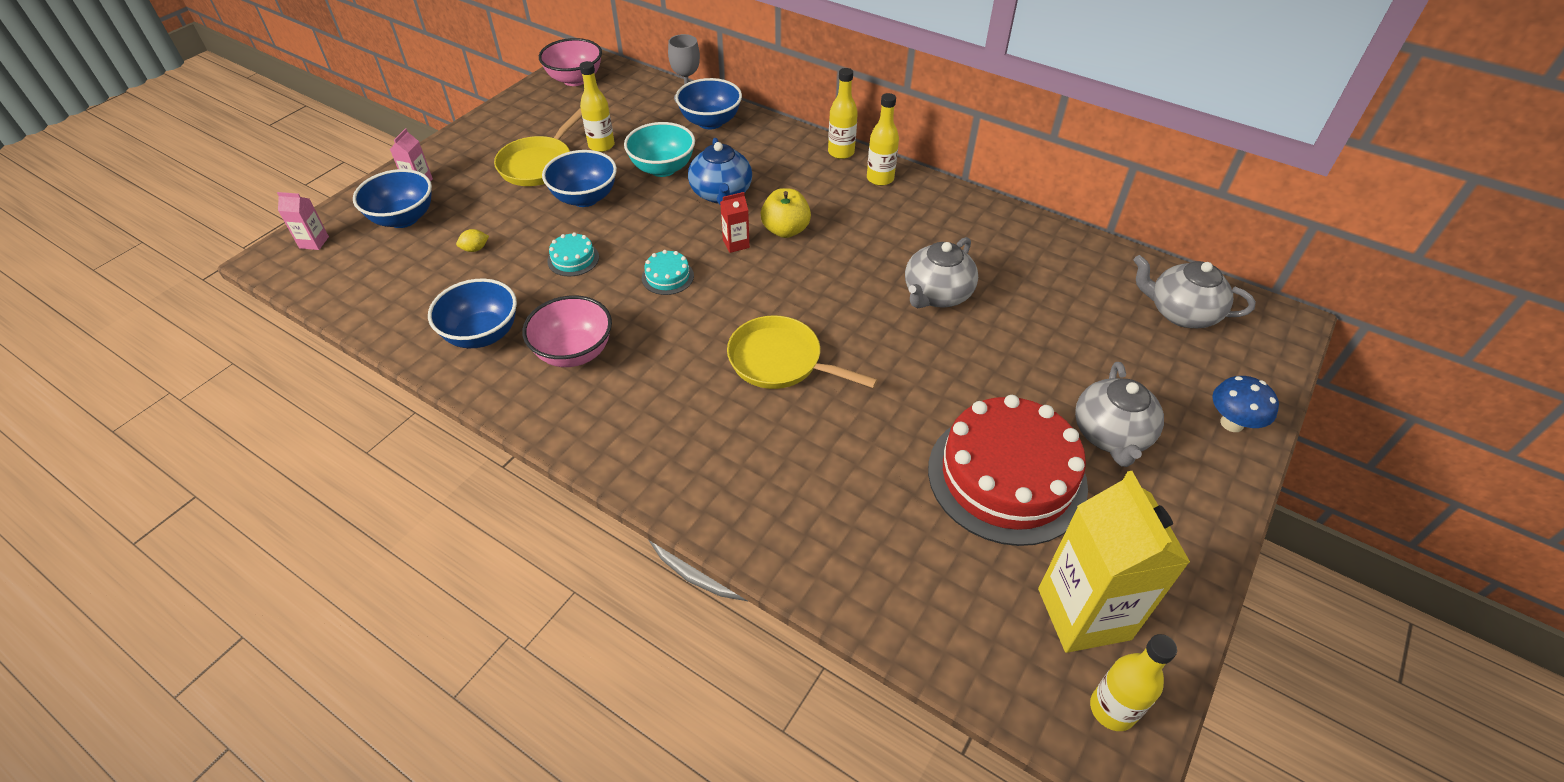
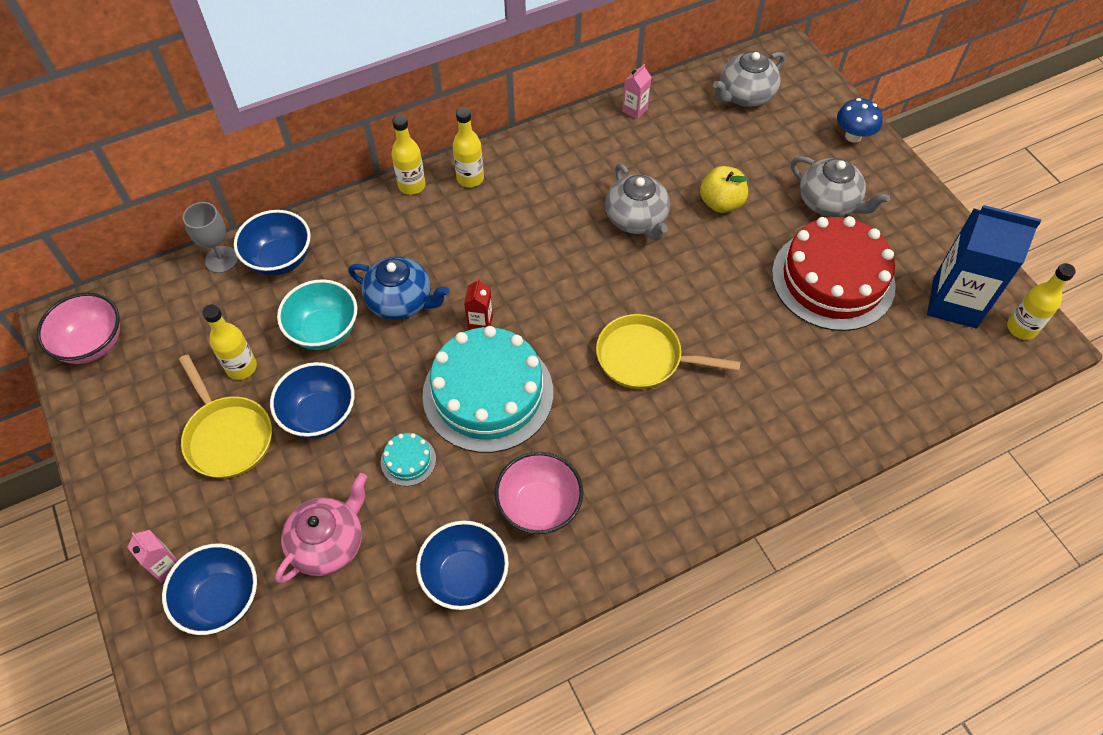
camera: 60 degrees left, 10 degrees up
(314, 242) = (194, 708): pink carton -> pink carton (634, 110)
(475, 249) = (329, 543): yellow lemon -> pink teapot
(667, 277) = (488, 393): turquoise cake -> turquoise cake, size x2.46
(780, 361) = (644, 358): yellow pan -> yellow pan turned 45 degrees clockwise
(785, 230) = (488, 278): yellow apple -> yellow apple (721, 203)
(1083, 614) = (954, 302): yellow carton -> blue carton

